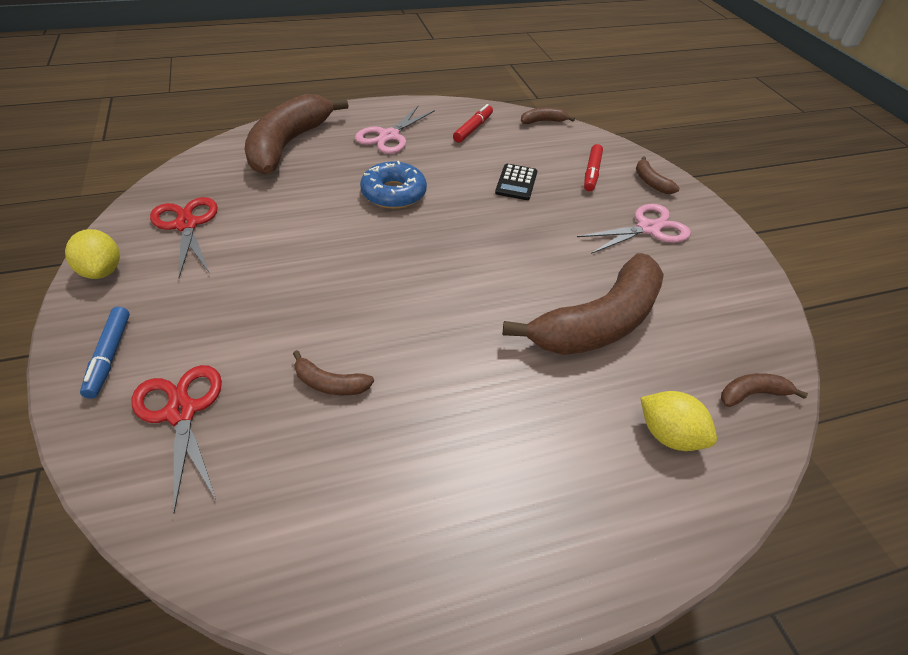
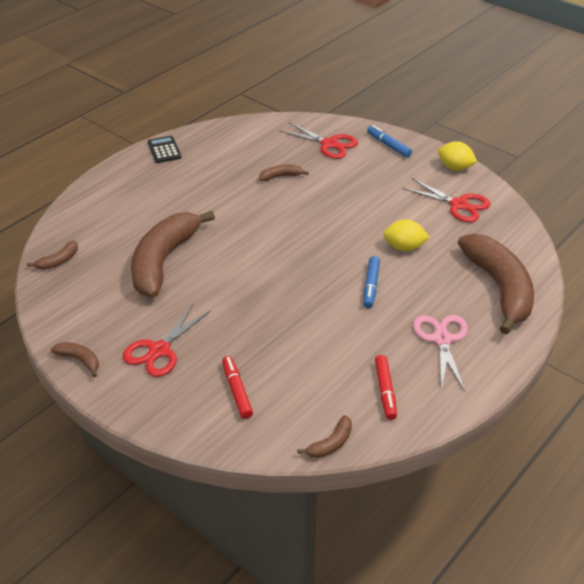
camera: 150 degrees right, 5 degrees down
(393, 193) = (371, 286): blue donut -> blue marker
(516, 182) = (292, 344): black calculator -> black calculator (164, 150)
(648, 228) = (159, 350): pink scissors -> red scissors
(651, 182) = (177, 408): brown banana -> brown banana (79, 360)
(669, 435) = (102, 224): yellow lemon -> yellow lemon (404, 247)

